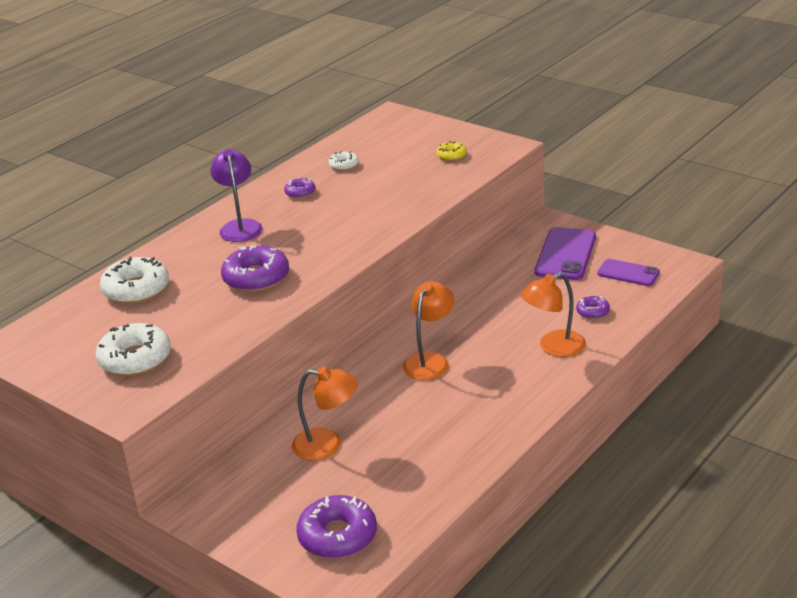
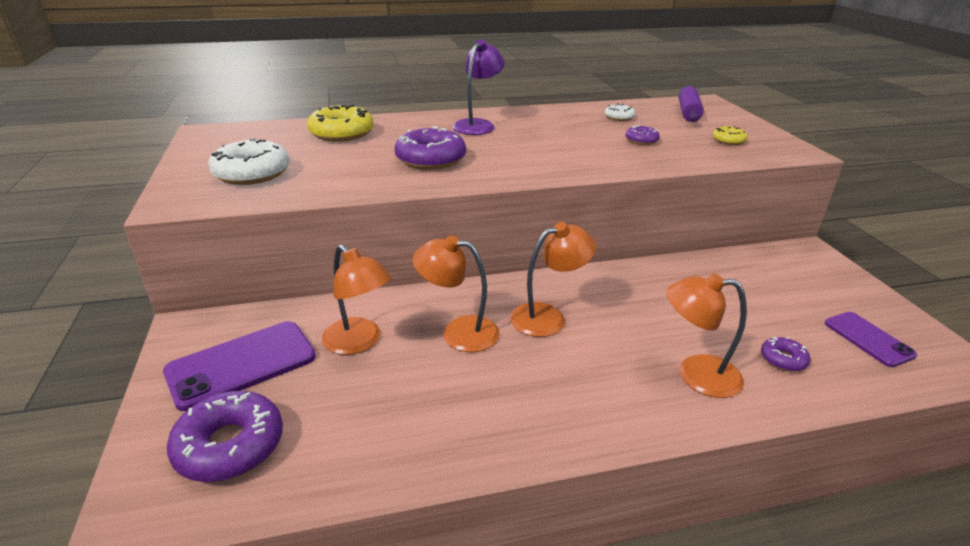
camera: 35 degrees right, 0 degrees up
(136, 289) = (341, 133): white donut -> yellow donut
(300, 192) = (557, 121): purple donut -> purple donut (641, 140)
(384, 402) = (458, 332): none -> orange lamp
(391, 135) = (688, 113): none -> purple rolling pin
(565, 254) = (801, 286): purple phone -> purple phone (241, 364)

